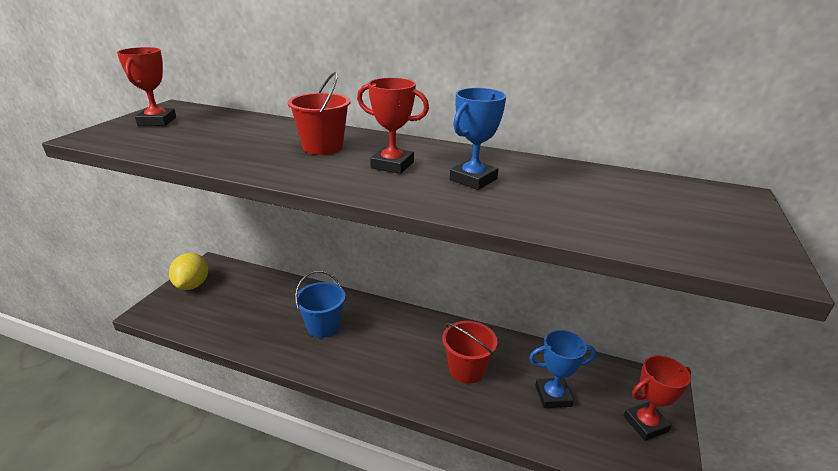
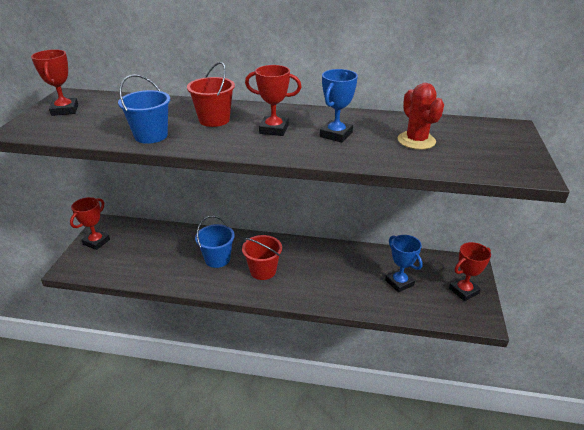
camera: 10 degrees left, 5 degrees up
(192, 285) = (96, 242): yellow lemon -> red trophy
(234, 157) = (151, 136): none -> blue bucket
(466, 369) = (335, 274): red bucket -> red bucket (263, 271)
(553, 396) = (399, 282): blue trophy -> blue trophy turned 75 degrees clockwise
(586, 198) = (416, 141): none -> red cactus

